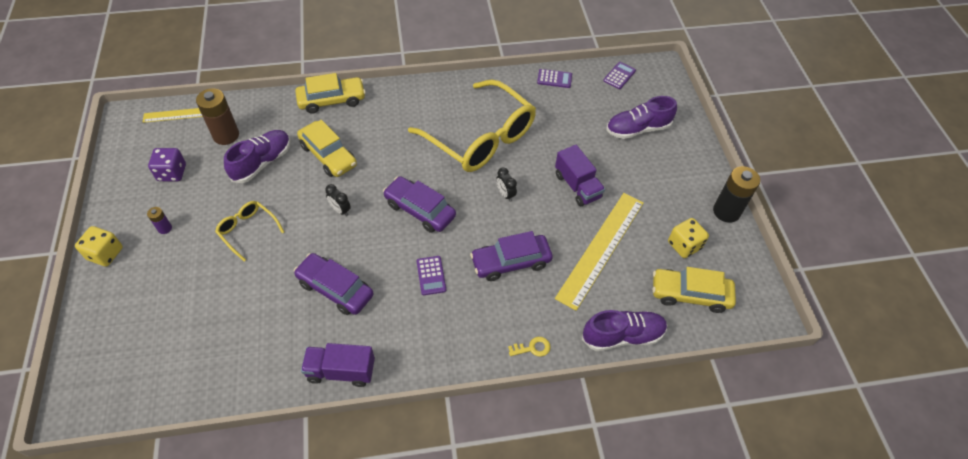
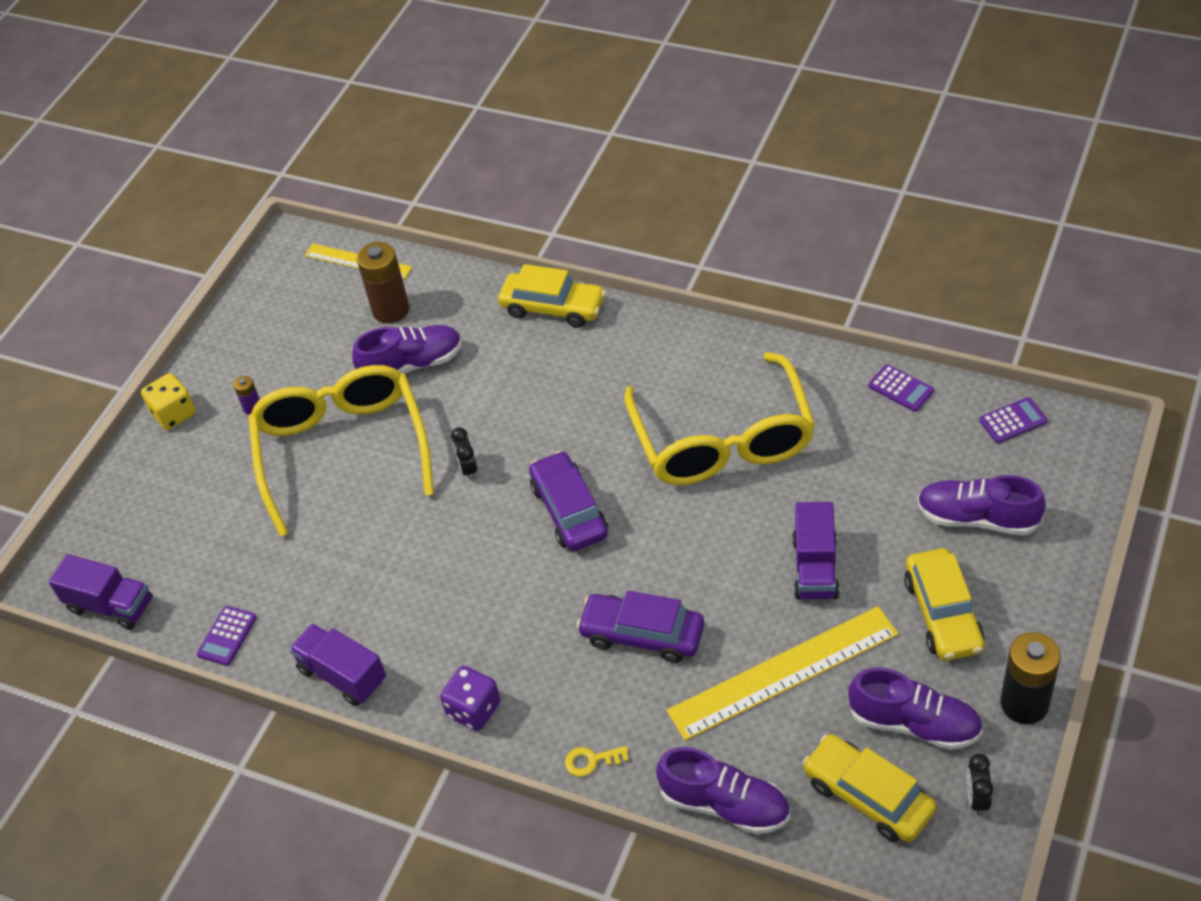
camera: 40 degrees right, 5 degrees down
(135, 403) = (111, 605): none -> purple truck
(172, 173) = (300, 338): purple dice -> purple dice (473, 709)
(247, 230) = (342, 450): yellow glasses -> yellow glasses, size x2.22
(328, 155) = (499, 386): yellow car -> yellow car (942, 614)
(335, 289) = (398, 570): purple car -> none
(431, 275) = (525, 606): purple calculator -> purple calculator (227, 636)
(505, 194) = (701, 537): black clock -> black clock (976, 798)
(532, 348) = (591, 761): yellow key -> yellow key turned 150 degrees clockwise
(684, 245) = (914, 723): yellow dice -> purple shoe

